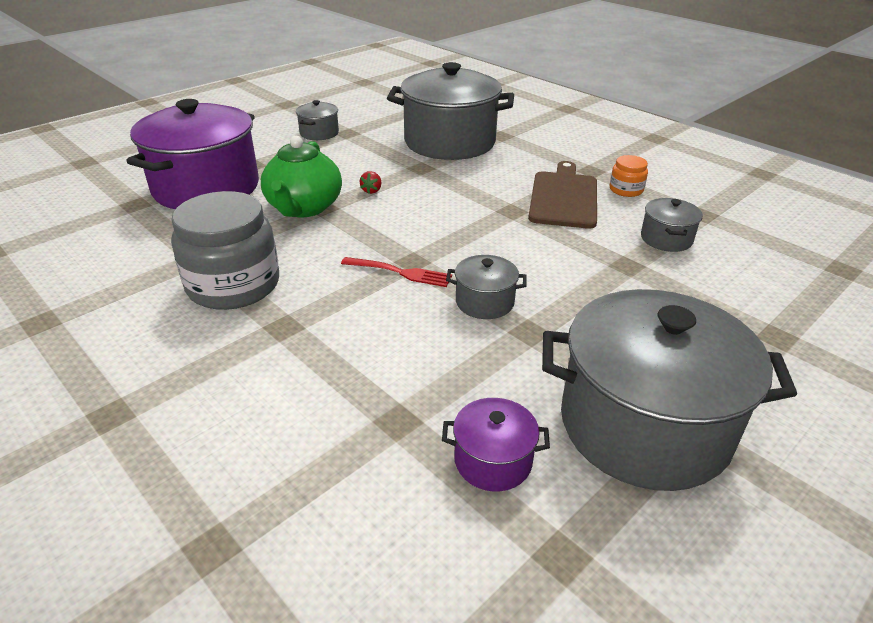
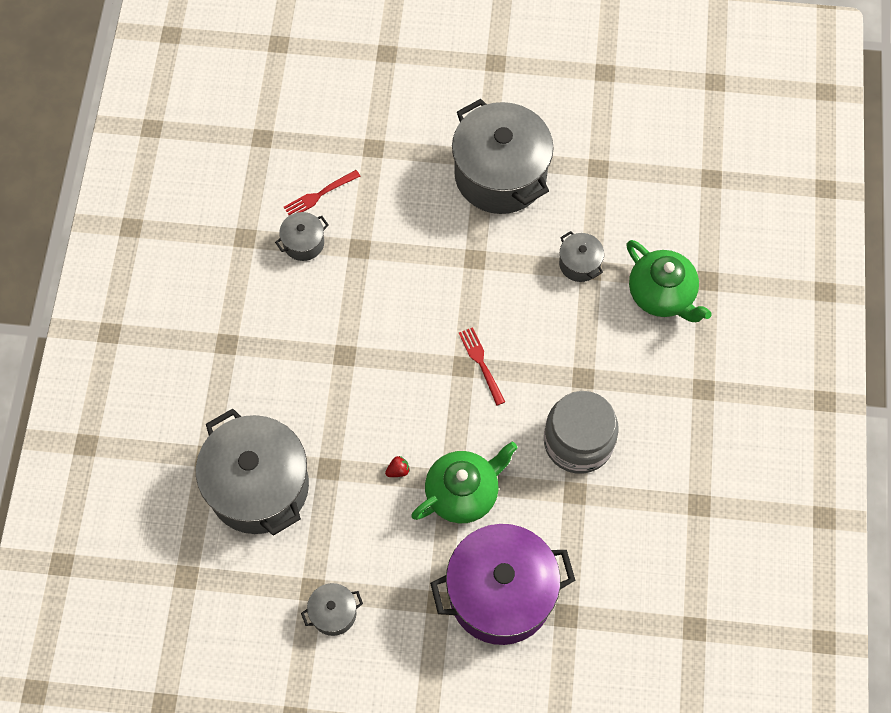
camera: 130 degrees left, 30 degrees up
(269, 470) = (662, 295): none -> green teapot
(484, 302) = (468, 297): grey pot -> grey pot (579, 264)
(493, 461) = (576, 218): purple pot -> none
(564, 197) = (293, 335): brown cutting board -> none
(626, 190) = (243, 302): orange jar -> none
(726, 271) = (319, 195): none -> red fork

